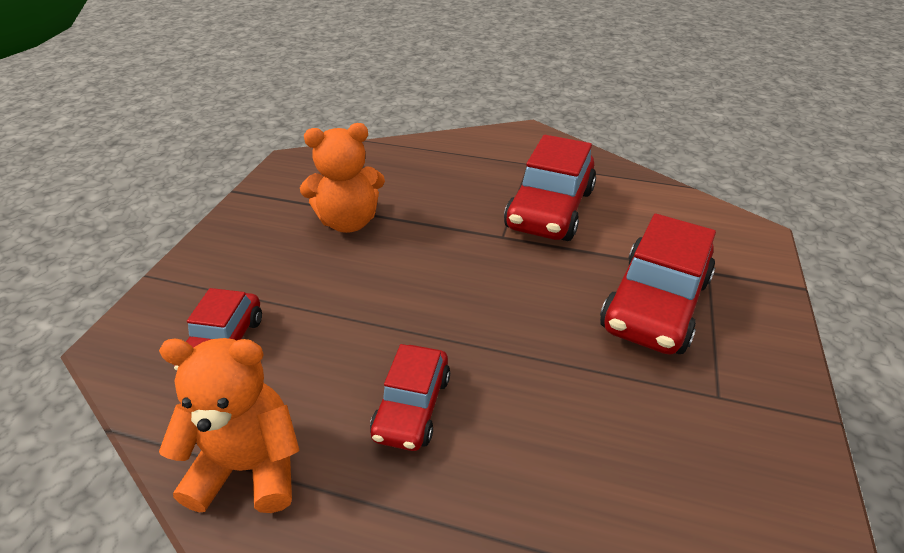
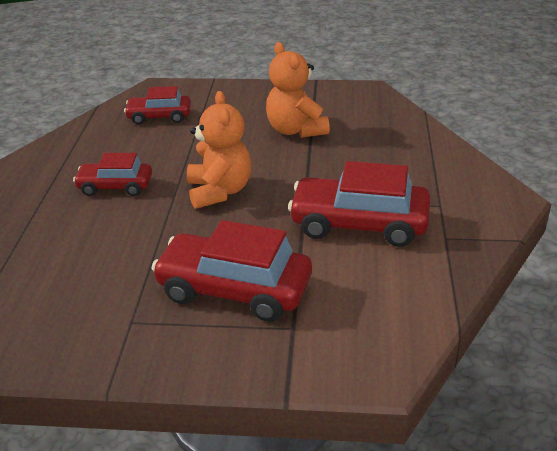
camera: 80 degrees right, 5 degrees down
(249, 466) = (74, 145): orange teddy bear -> orange teddy bear (219, 191)

